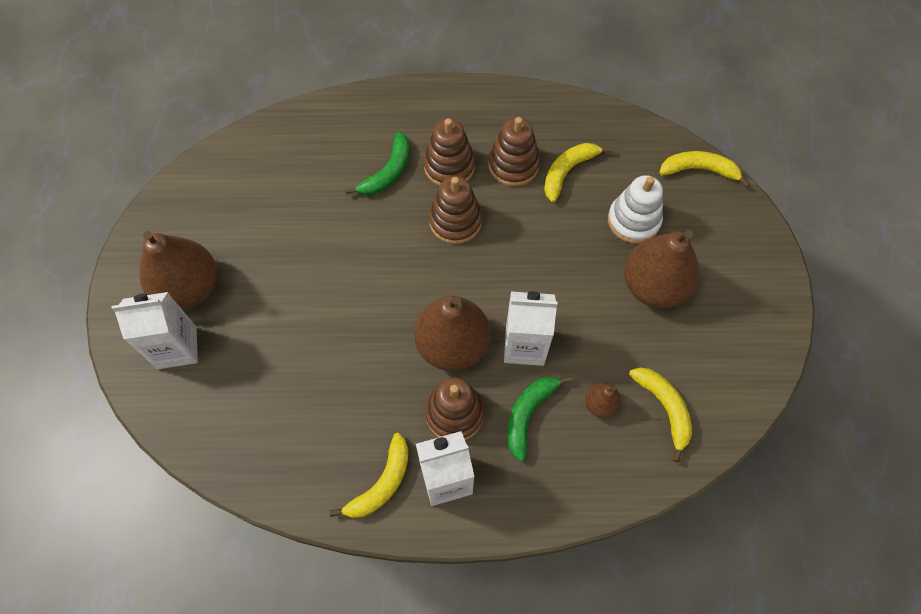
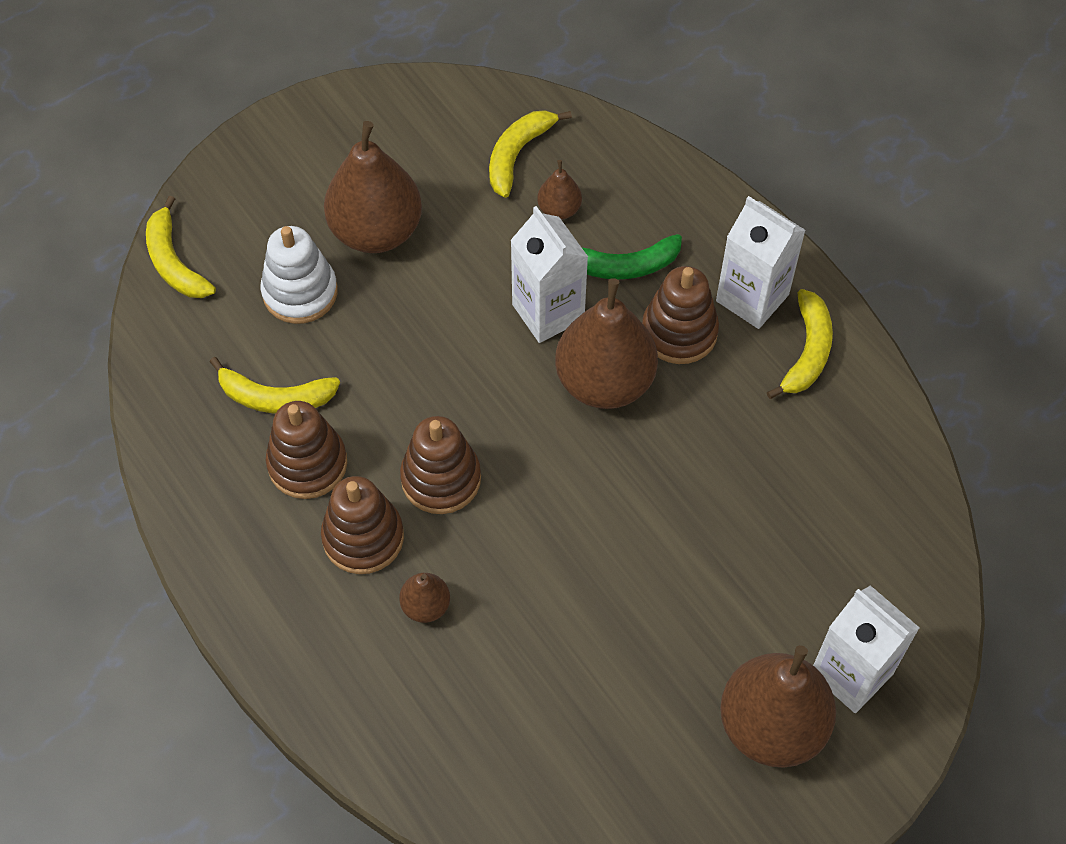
camera: 125 degrees left, 5 degrees down
(381, 483) = (807, 351): yellow banana -> yellow banana turned 105 degrees clockwise
(388, 172) = (426, 606): green banana -> brown pear

